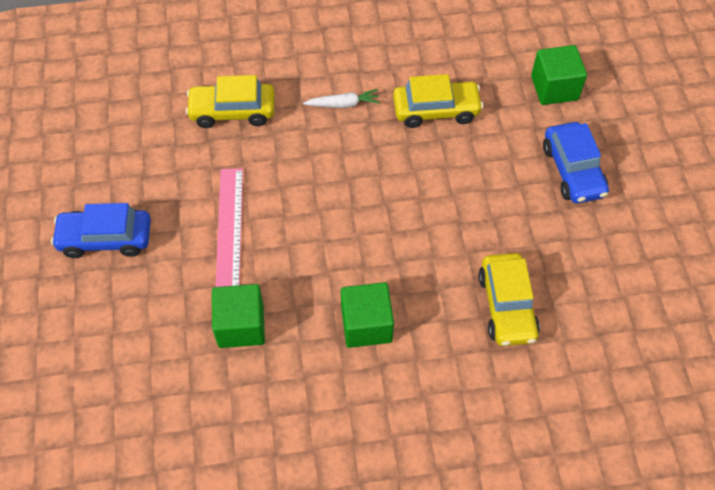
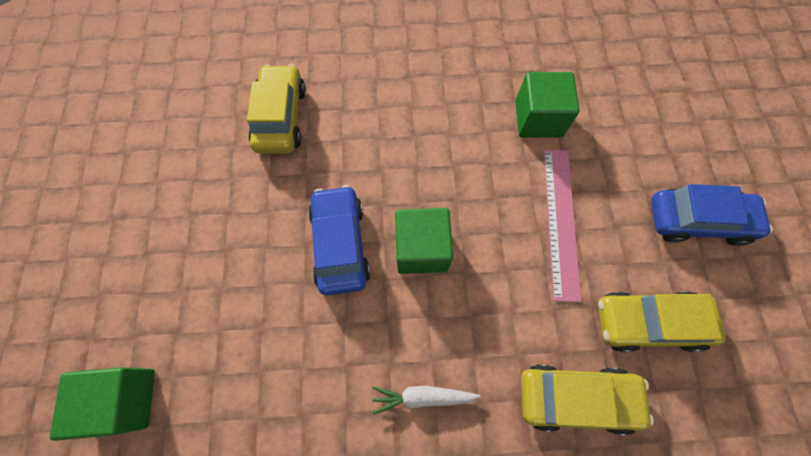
camera: 175 degrees left, 10 degrees up
(366, 325) = (418, 111): green cube -> green cube (421, 249)
(436, 110) = (297, 374): yellow car -> yellow car (648, 323)
(573, 170) = (155, 264): blue car -> blue car (340, 244)

